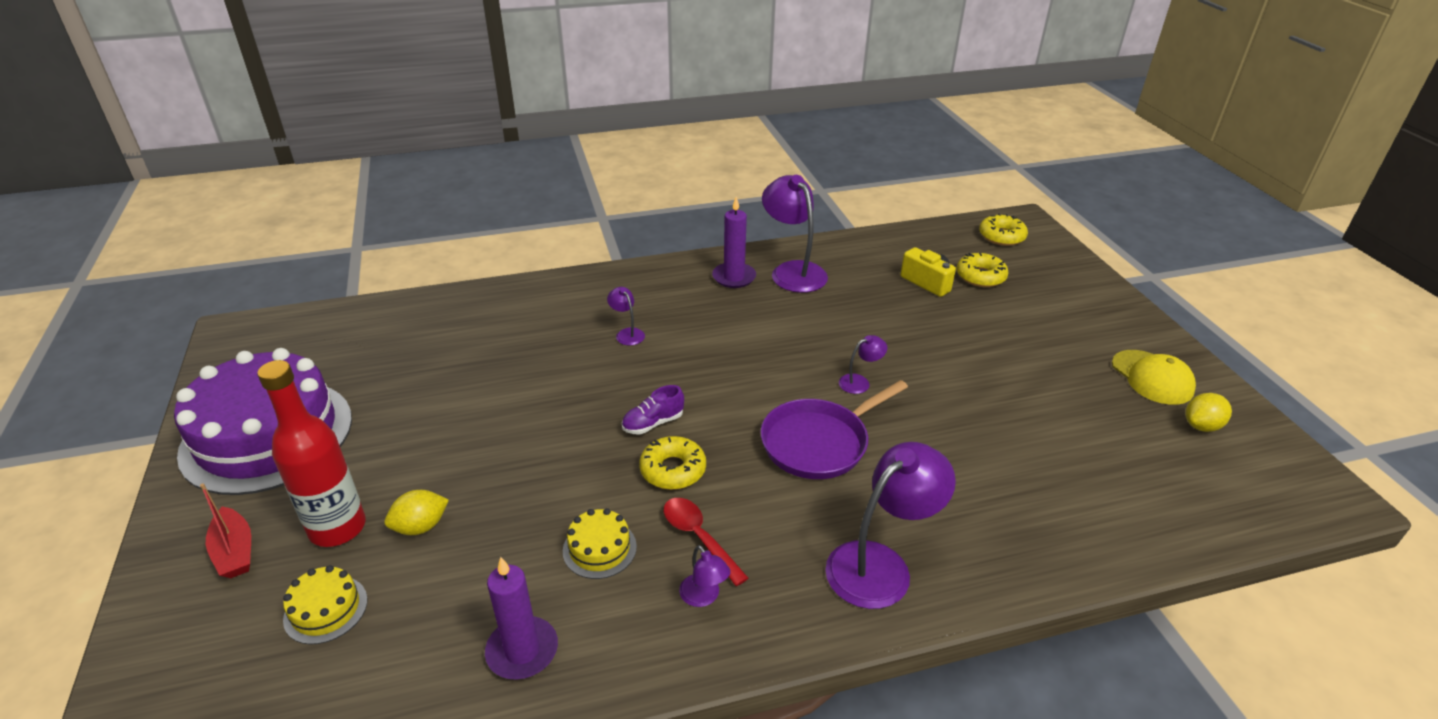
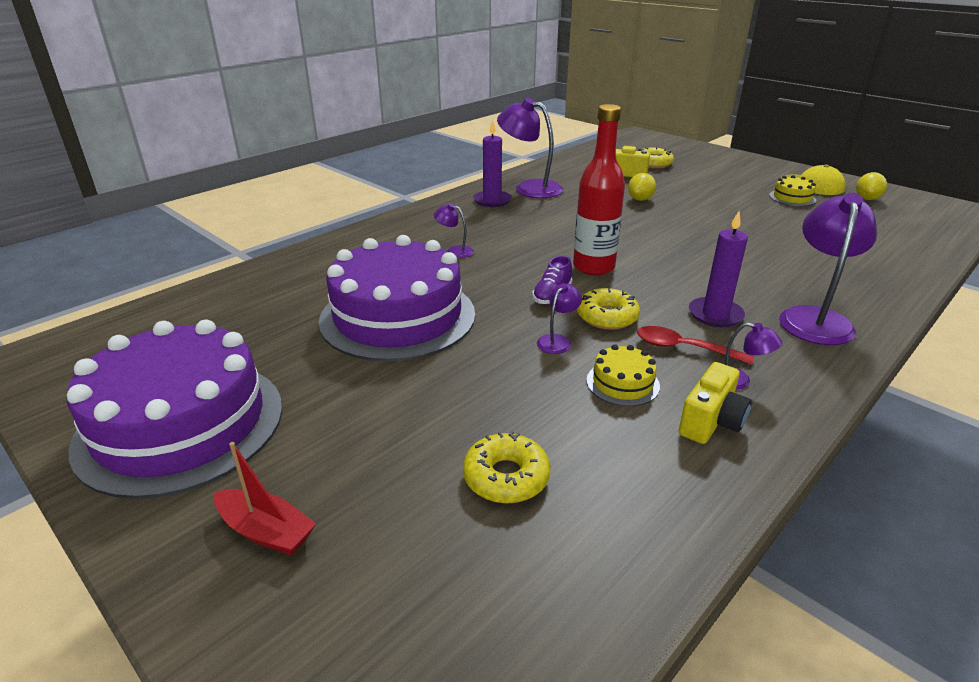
camera: 30 degrees left, 5 degrees down
(326, 609) = (437, 531): yellow cake -> yellow cake (792, 198)
(337, 528) = (363, 464): red bottle -> red bottle (593, 267)
(420, 526) = (448, 430): yellow lemon -> yellow lemon (640, 199)
(502, 393) = (398, 316): none -> purple cake
(522, 651) = (660, 474): purple candle -> purple candle (715, 315)
(624, 625) = (711, 422): none -> yellow camera
(819, 442) = (682, 269): purple pan -> none
(860, 382) = (660, 231): purple lamp -> purple lamp (557, 341)
(1001, 236) = (636, 143): yellow donut -> yellow donut (506, 477)

